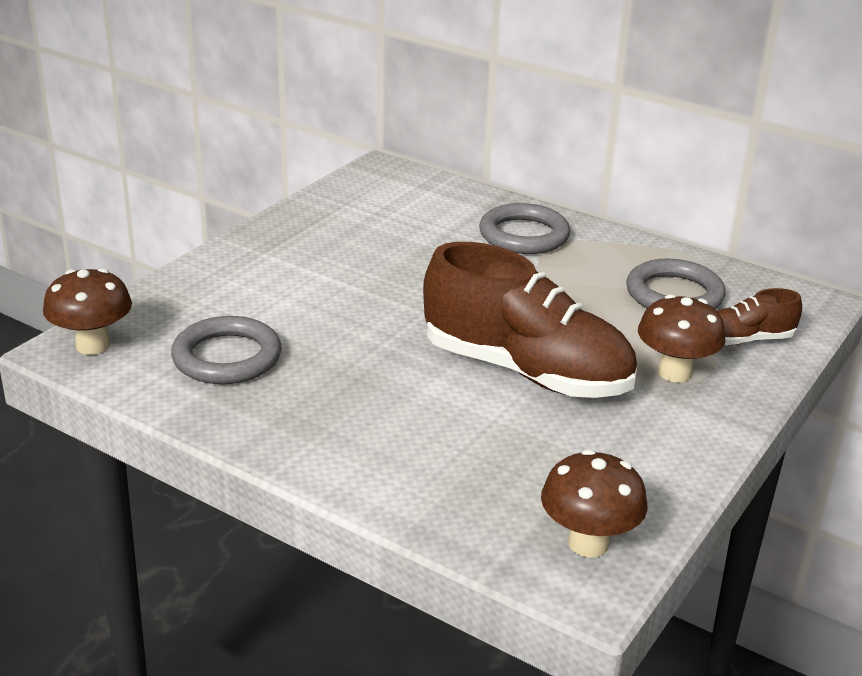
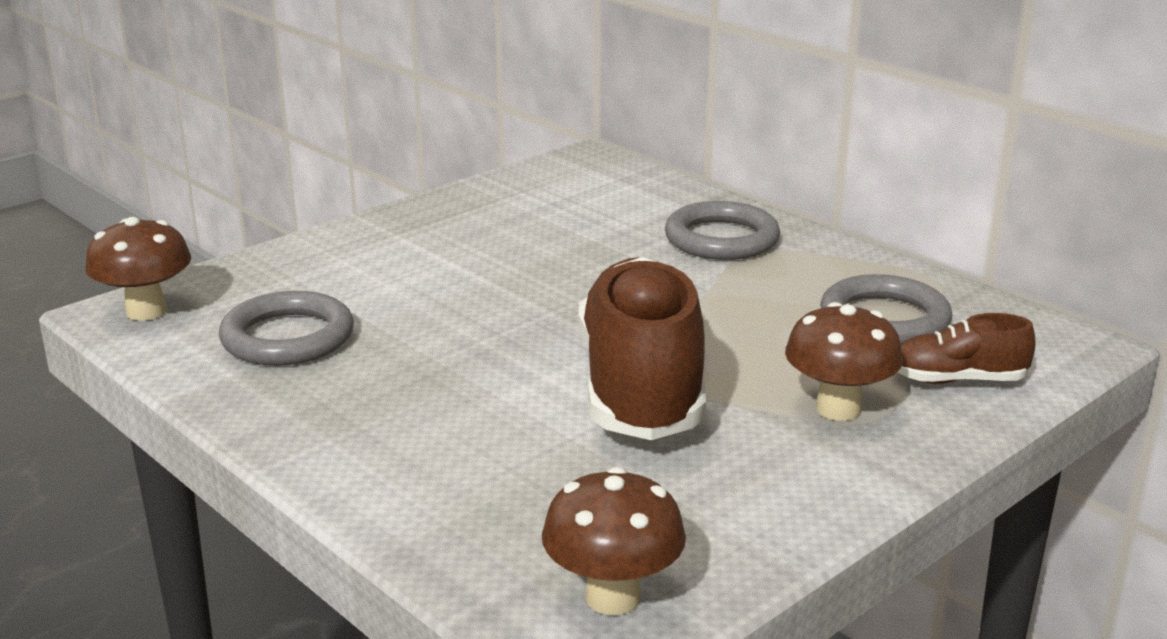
camera: 15 degrees right, 5 degrees down
(526, 371) = (641, 388): brown shoe -> brown shoe turned 135 degrees counterclockwise

